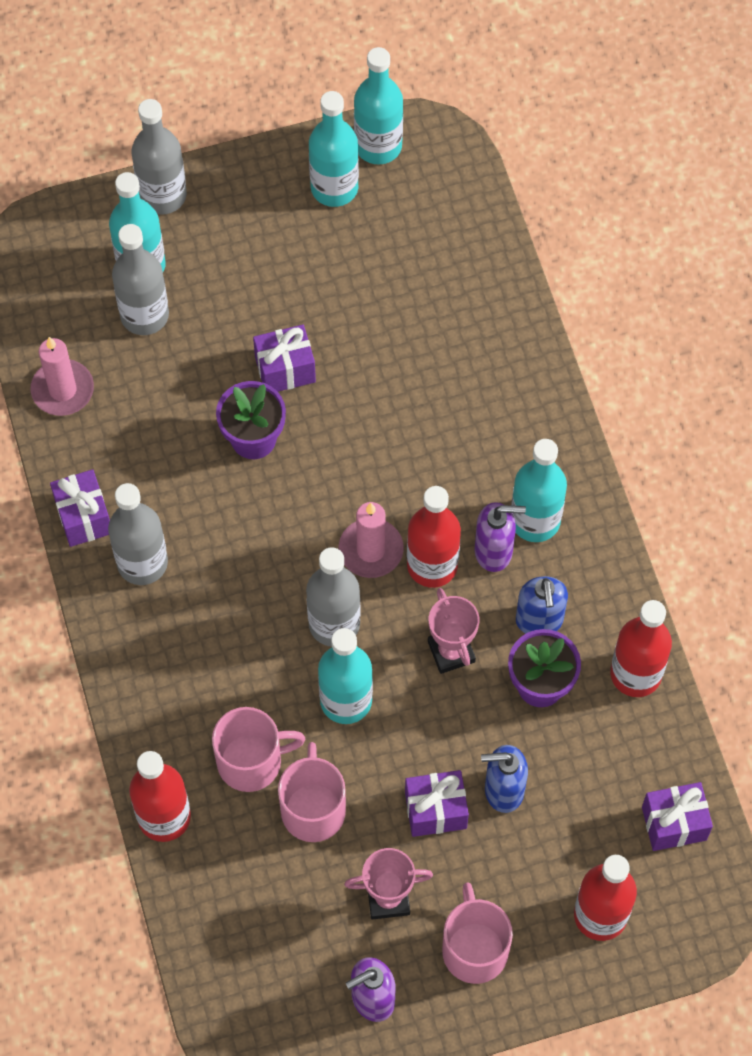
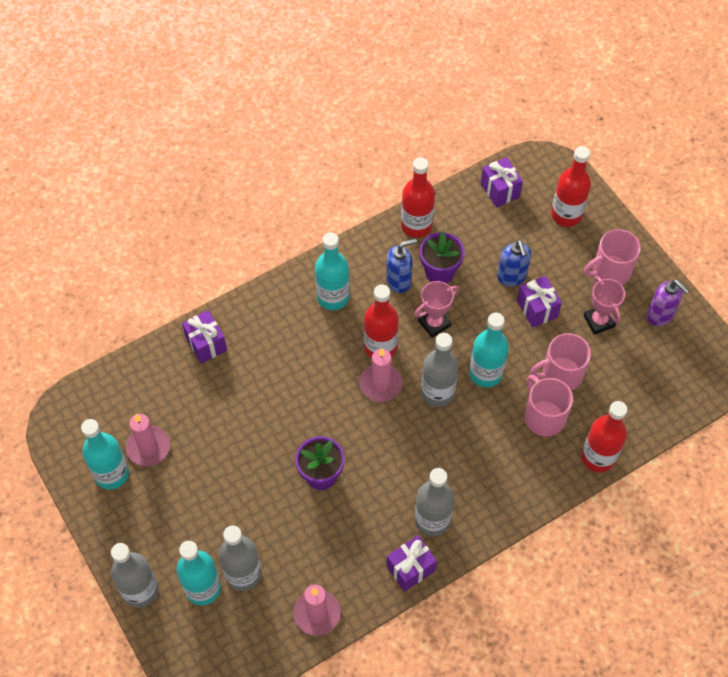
camera: 105 degrees left, 5 degrees down
(285, 369) = (263, 469): purple gift -> purple gift (206, 344)
(360, 236) = (148, 447): none -> pink candle
(378, 146) = (71, 454): turquoise bottle -> none
(494, 551) = (360, 315): purple soap dispenser -> none

